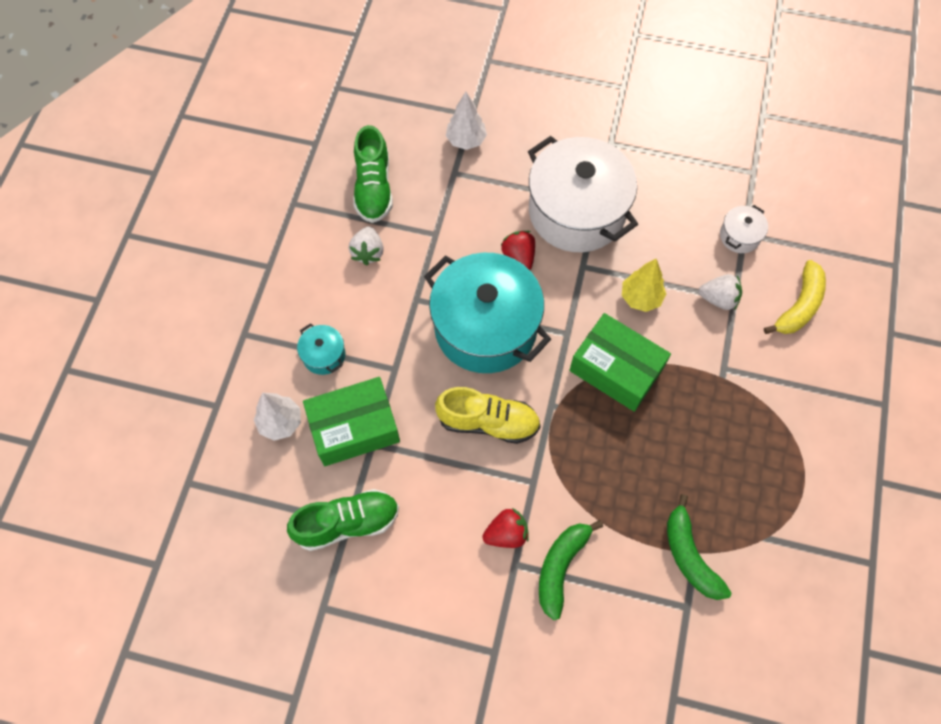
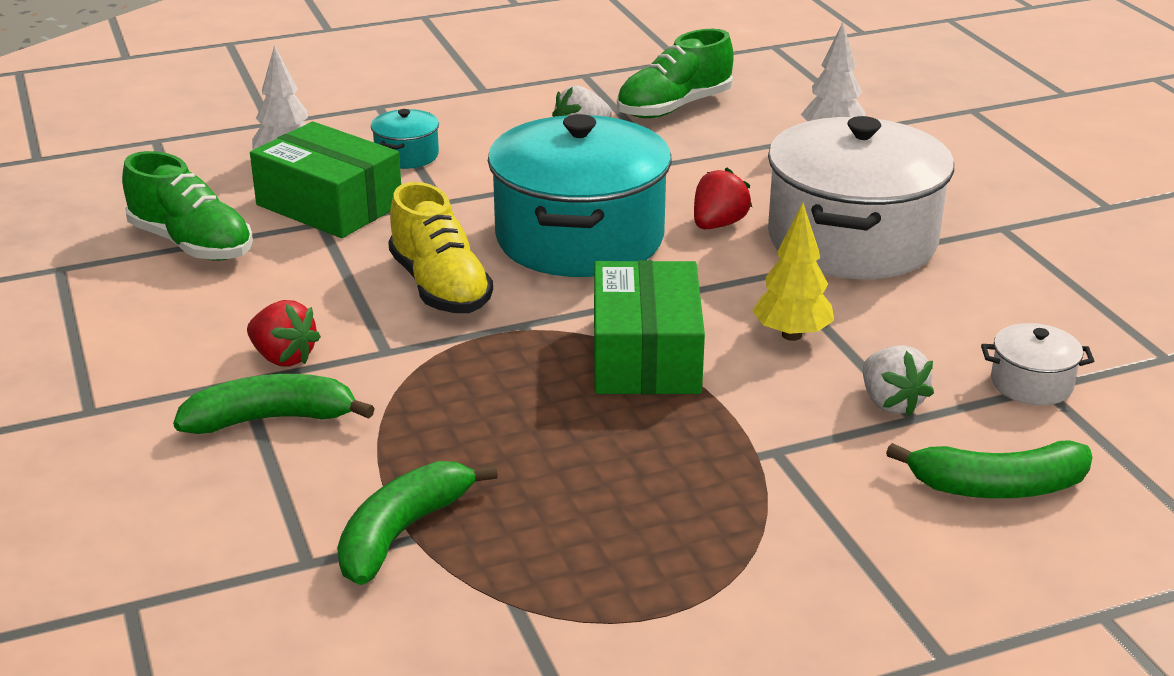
camera: 55 degrees right, 35 degrees down
(799, 306) = (997, 487): yellow banana -> green banana

